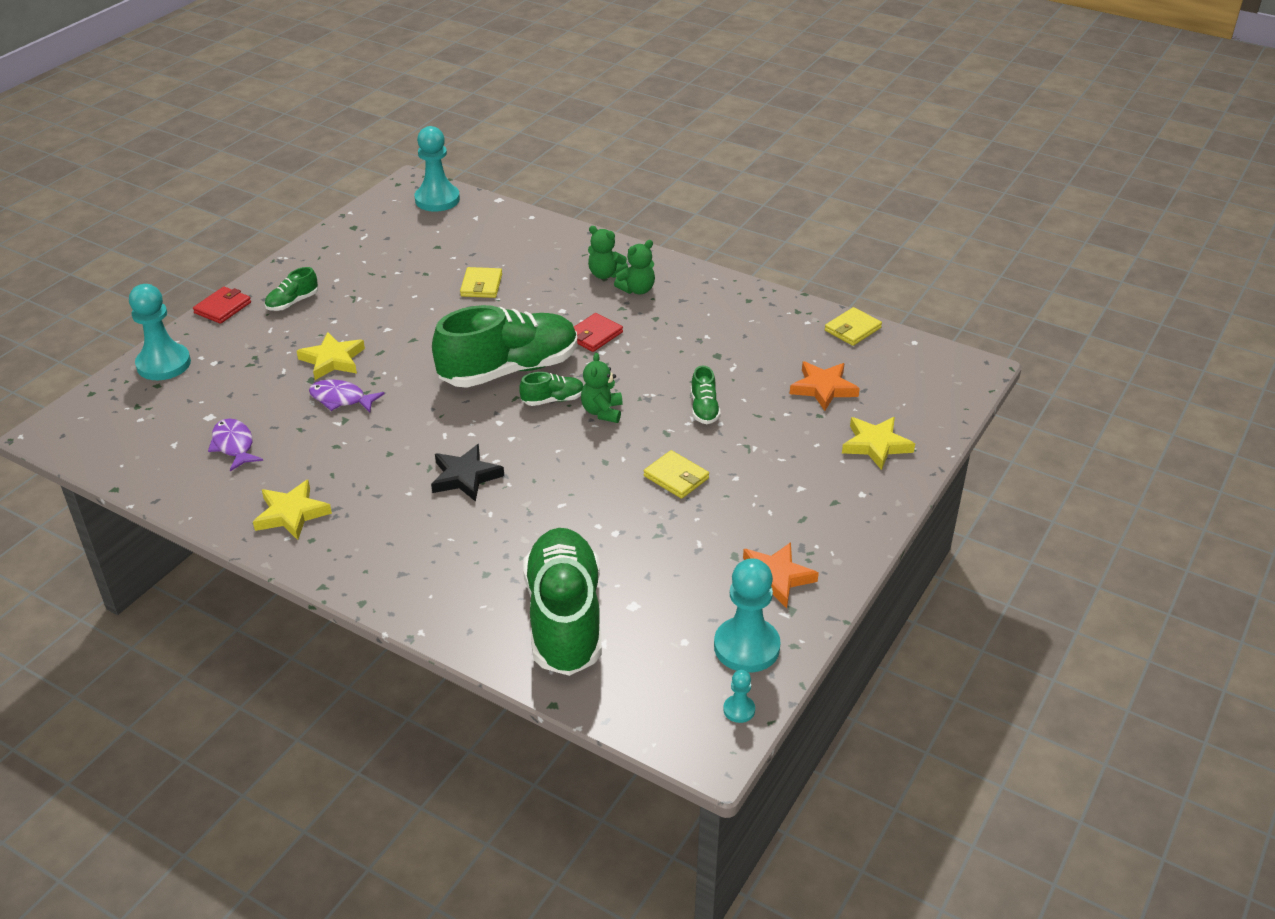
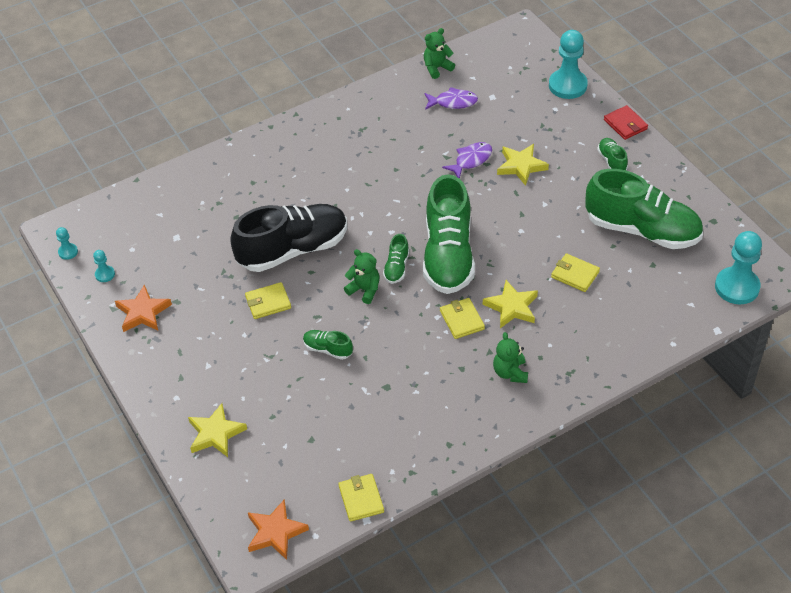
camera: 120 degrees right, 10 degrees up
(291, 514) = (368, 114): yellow star -> yellow star (512, 307)
(465, 477) = (346, 198): black star -> none
(564, 618) = (191, 204): green shoe -> green shoe (642, 230)
(581, 489) = (293, 250): none -> black shoe
(594, 335) = (462, 320): red wallet -> yellow wallet
(605, 274) = (546, 360): green teddy bear -> green teddy bear (437, 68)
(746, 647) = (105, 274): turquoise pawn -> turquoise pawn, size x0.46
(823, 388) = (300, 436): orange star -> orange star (275, 532)

